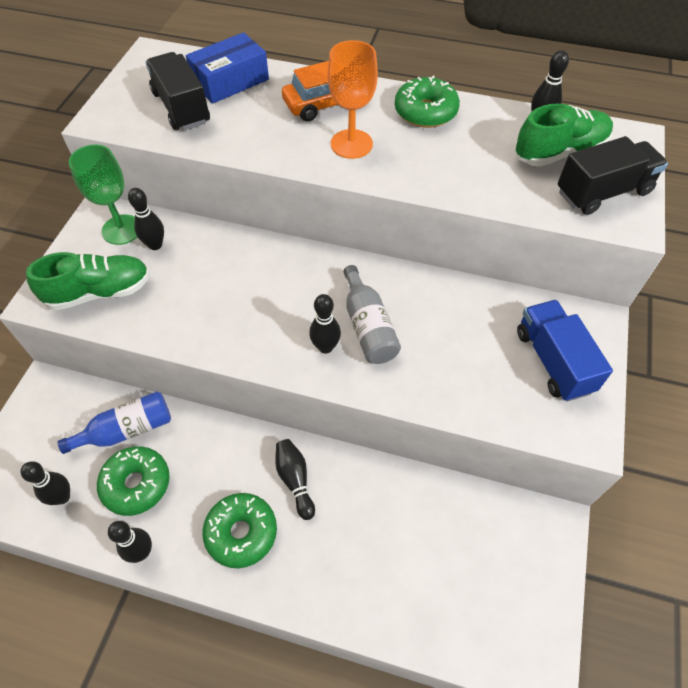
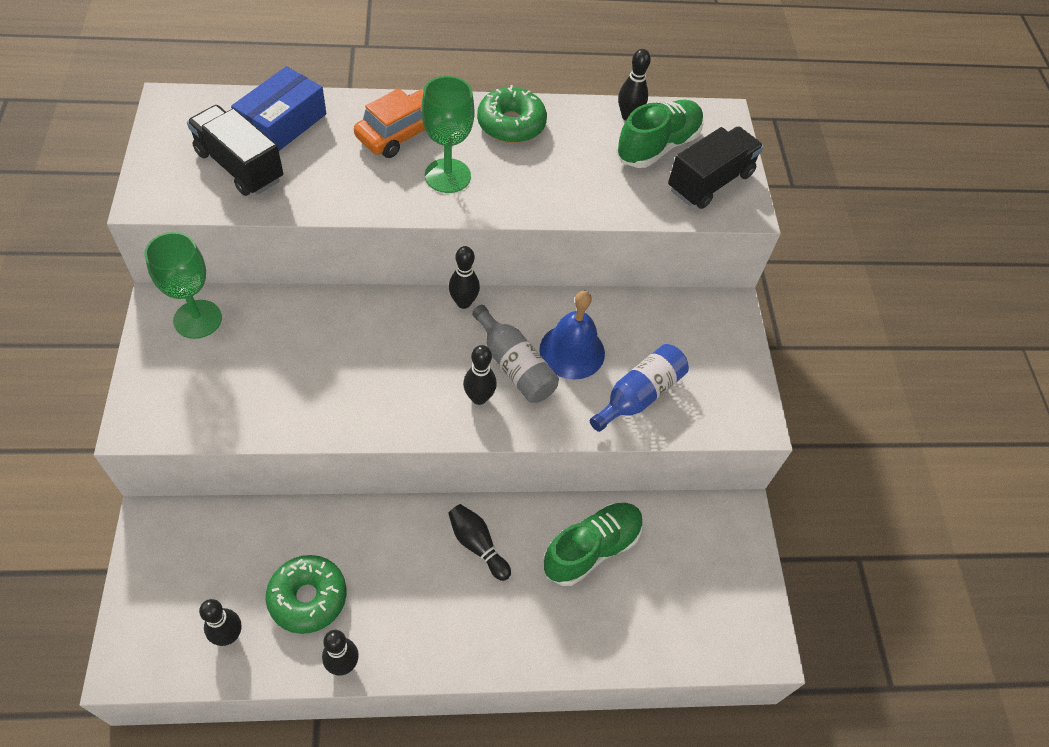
camera: 25 degrees left, 0 degrees up
(99, 292) = (204, 398): green shoe -> green shoe (591, 549)
(127, 430) = (272, 544): blue bottle -> blue bottle (639, 395)
(155, 245) = (246, 328): black bowling pin -> black bowling pin (463, 302)
(241, 533) = (441, 613): green donut -> none
(351, 144) = (447, 176): orange goblet -> green goblet
(426, 326) = (572, 351): none -> blue bell
(553, 361) = (702, 358): blue truck -> none

